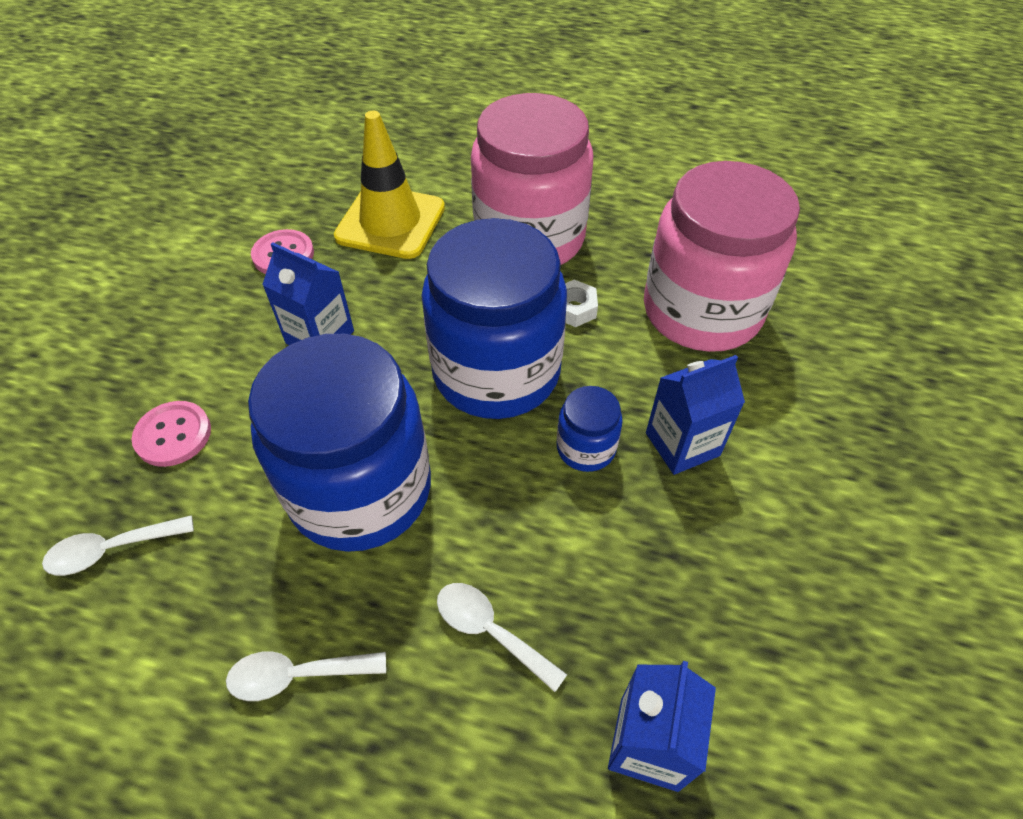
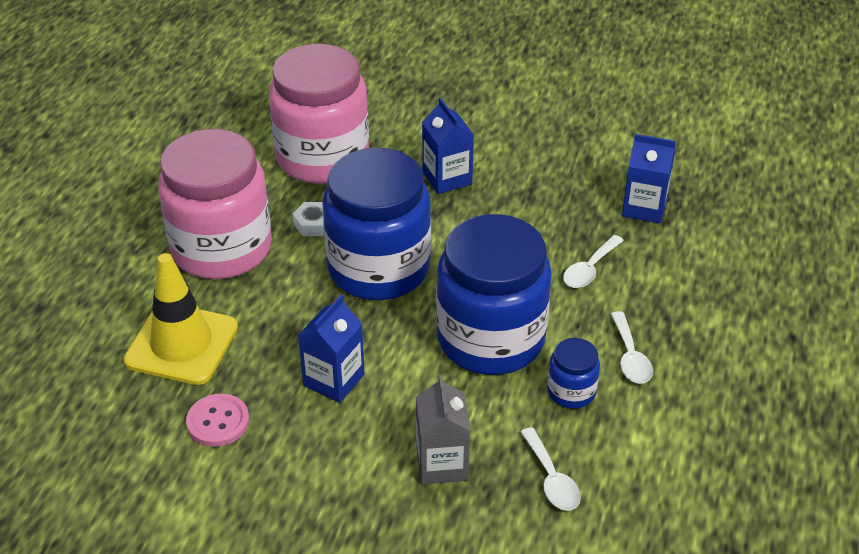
camera: 90 degrees left, 10 degrees down
(173, 435) = (442, 463): pink button -> grey carton
(586, 448) = (451, 223): blue jar -> blue jar (571, 391)

